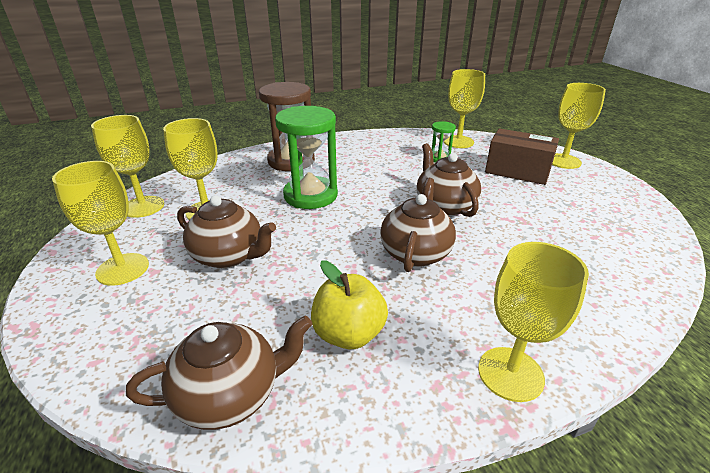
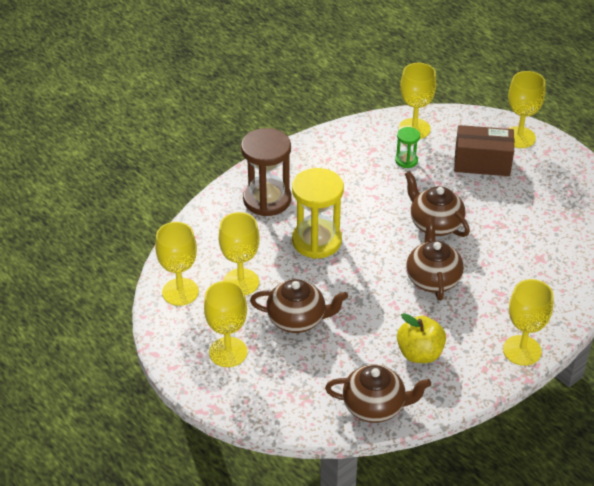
camera: 20 degrees left, 10 degrees up
(230, 394) = (375, 406): brown teapot -> brown teapot turned 45 degrees clockwise
(310, 195) = (316, 241): green hourglass -> yellow hourglass

